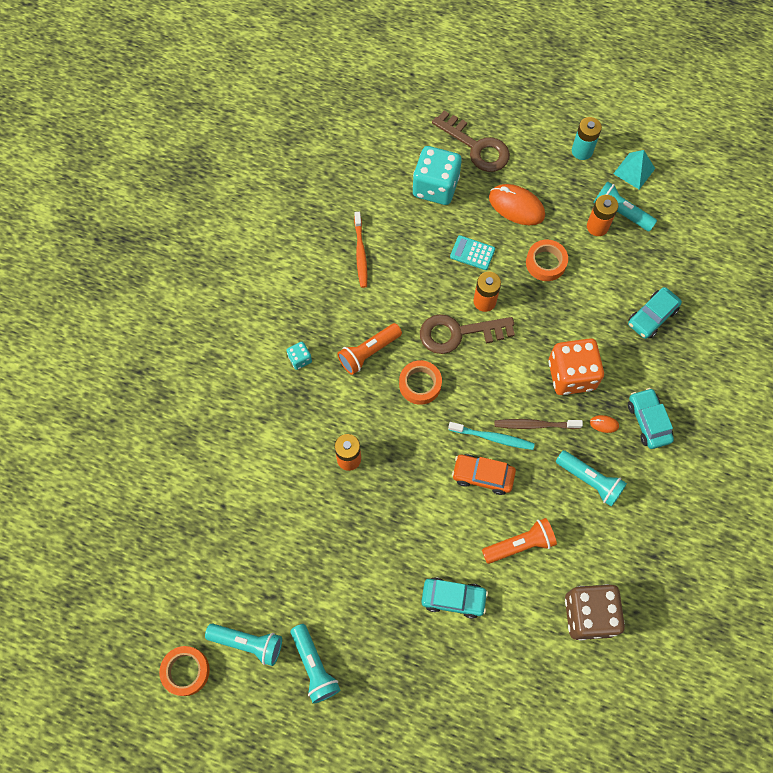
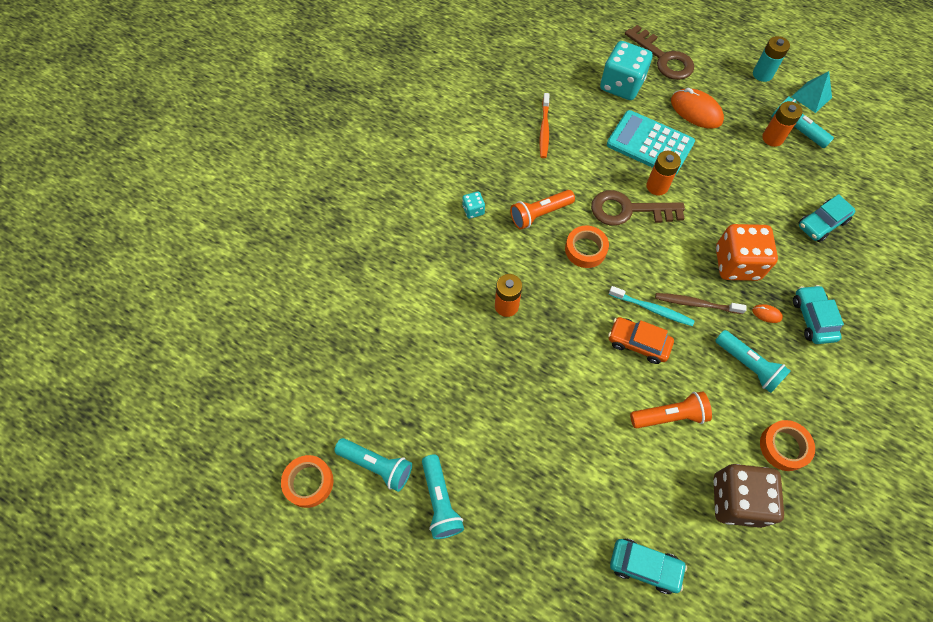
camera: 10 degrees right, 5 degrees down
(453, 598) = (594, 458): turquoise car -> turquoise car (644, 566)
(472, 253) = (650, 144): turquoise calculator -> turquoise calculator, size x1.99
(545, 263) = (720, 162): orange tape -> orange tape (784, 447)

